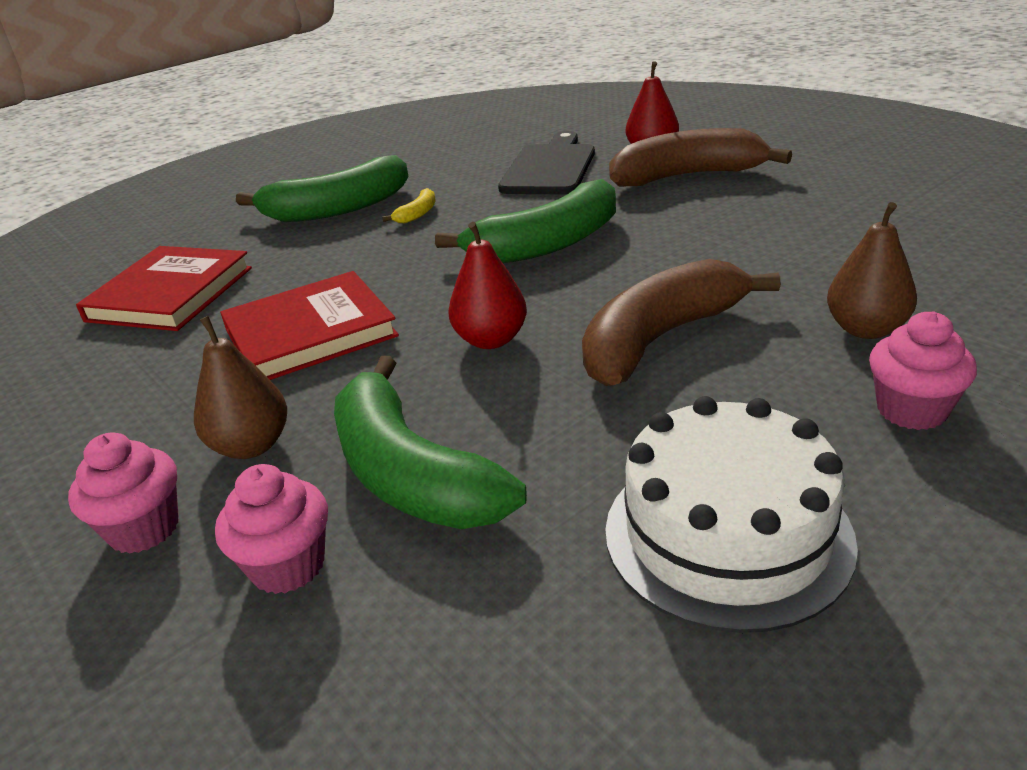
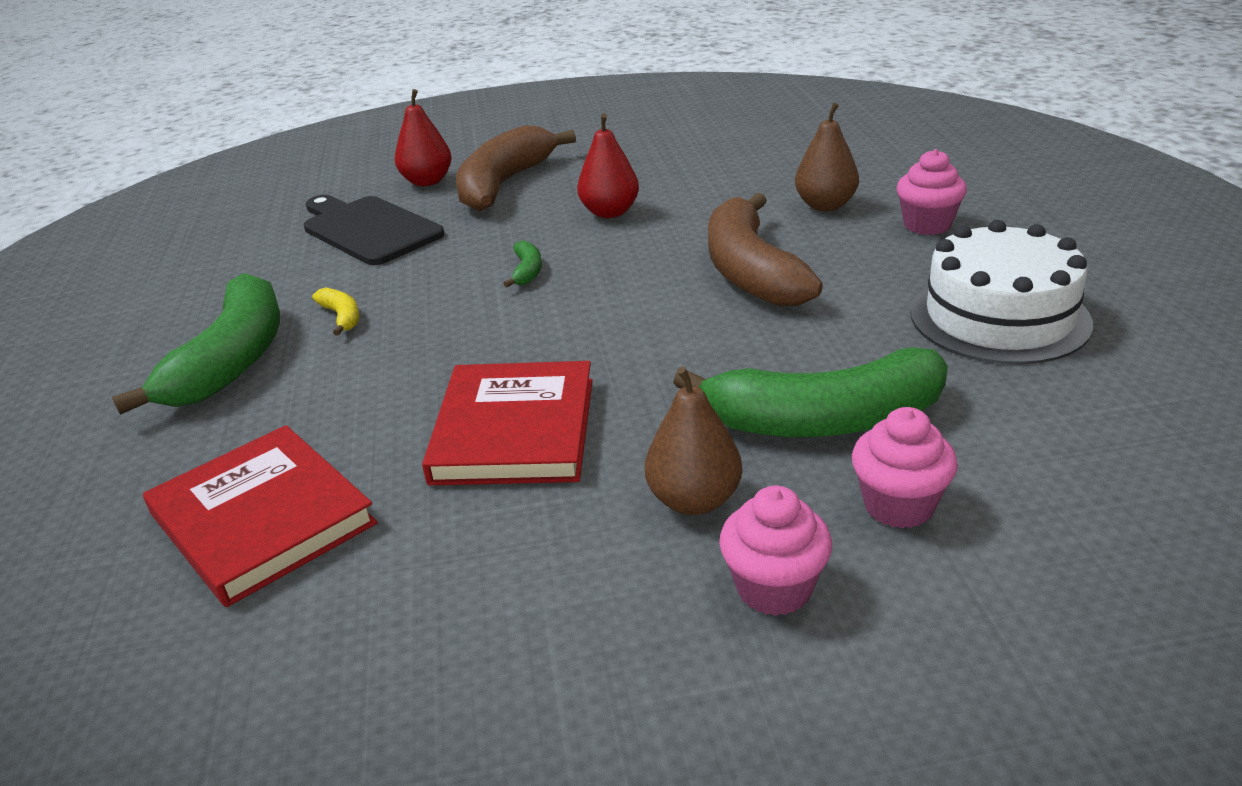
camera: 60 degrees left, 0 degrees up
(491, 340) = (660, 338): red pear -> red pear (610, 212)
(547, 244) = (527, 271): green banana -> green banana, size x0.41

